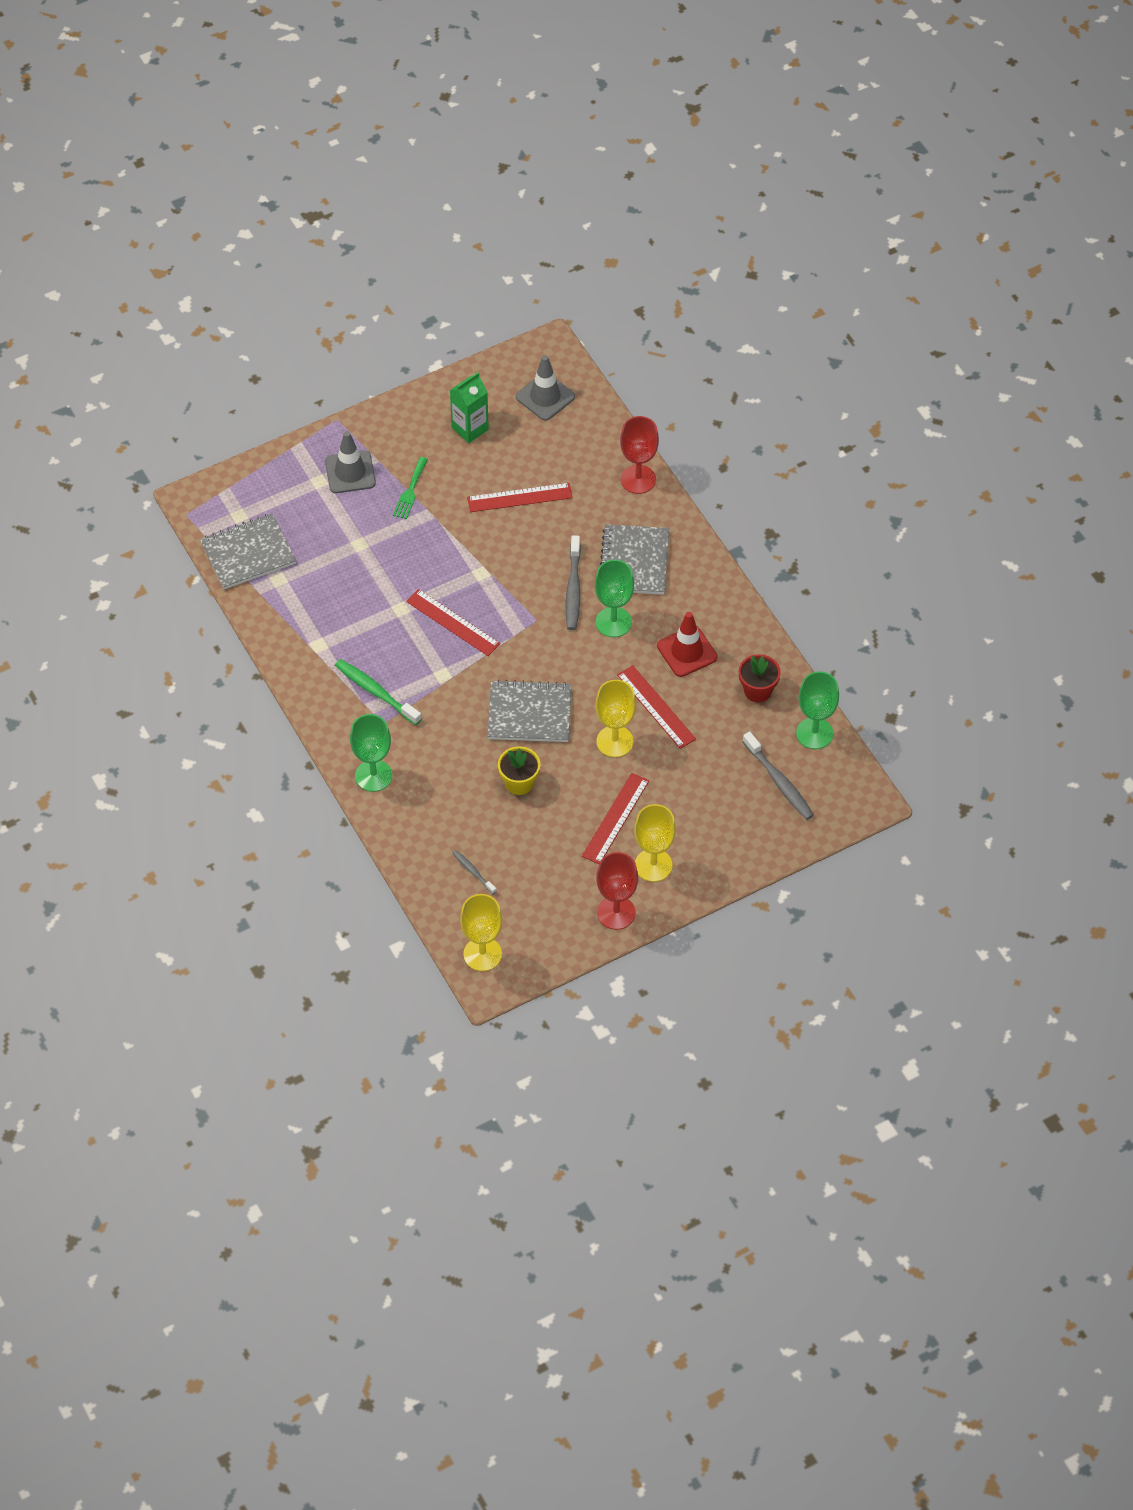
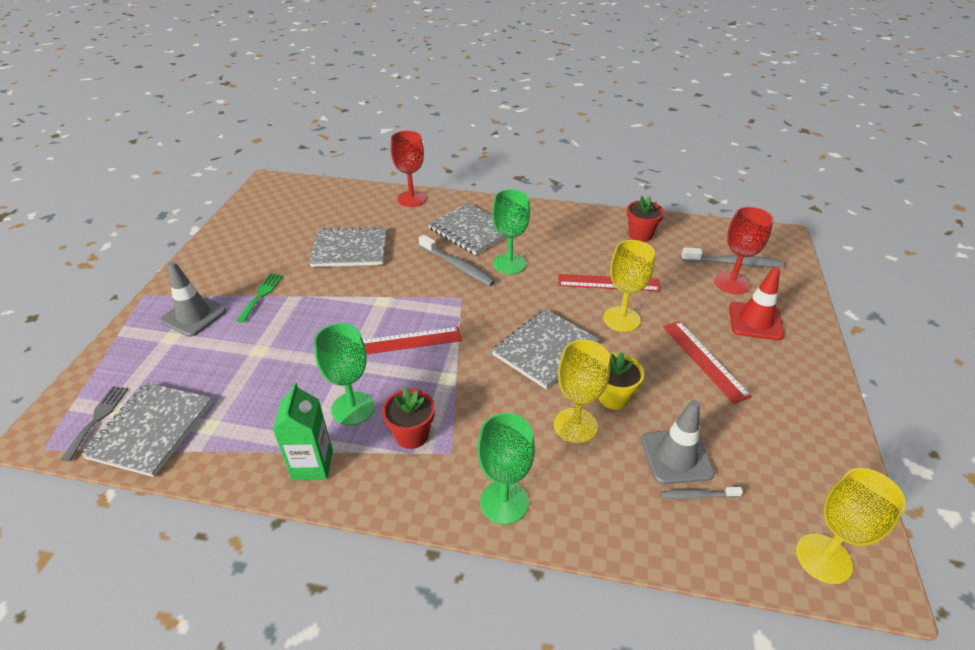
camera: 50 degrees left, 15 degrees down
(228, 516) = (98, 418): none -> grey fork
(376, 692) = (412, 435): green toothbrush -> red flower pot
(410, 491) = (261, 295): green fork -> green fork turned 135 degrees counterclockwise
(470, 428) = (263, 240): green carton -> green carton (312, 465)
(519, 498) = (350, 249): red ruler -> grey notebook
(545, 397) = (296, 201): grey traffic cone -> grey traffic cone (676, 456)
(616, 913) = (819, 417): red goblet -> red goblet (731, 283)
(653, 865) = (775, 365): yellow goblet -> yellow goblet (575, 425)
(687, 651) = (574, 246): red traffic cone -> red traffic cone (755, 321)
(814, 733) = (701, 230): green goblet -> green goblet (353, 408)

